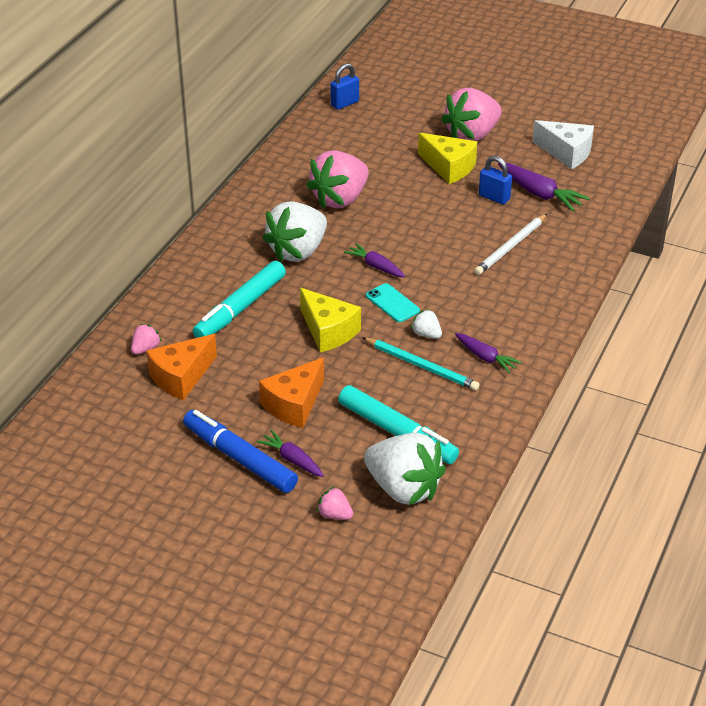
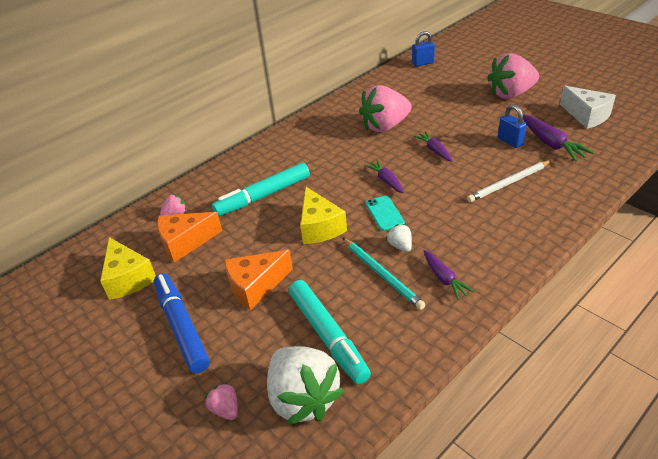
camera: 25 degrees right, 0 degrees up
(292, 460) = (223, 339): purple carrot -> purple carrot (434, 150)
(298, 251) = (332, 159): white strawberry -> none
(449, 167) = (482, 114): yellow cheese -> yellow cheese (128, 278)

